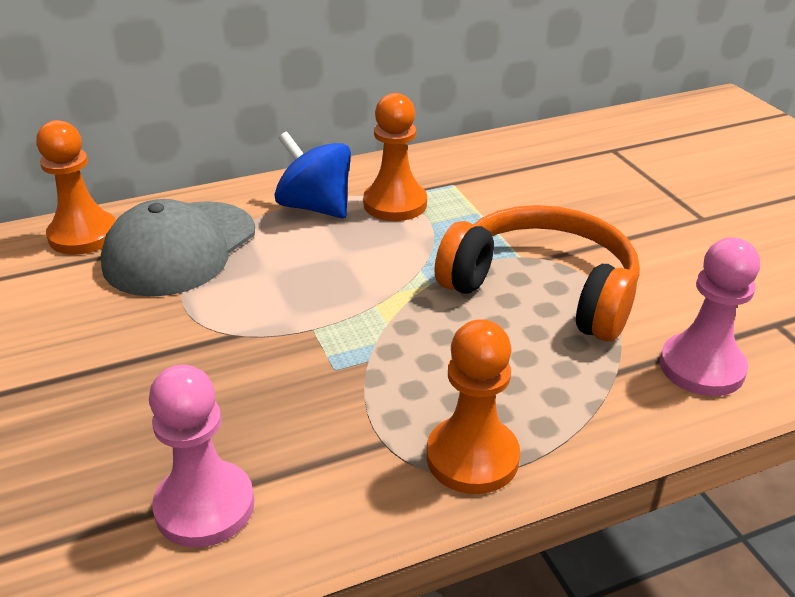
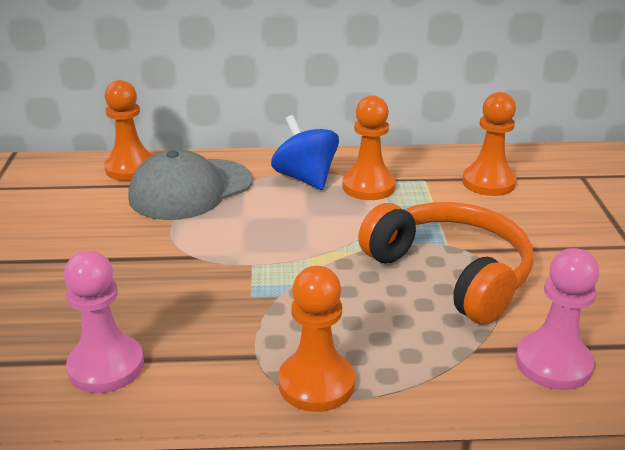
camera: 20 degrees right, 5 degrees down
(523, 174) = (488, 182): none -> orange pawn

